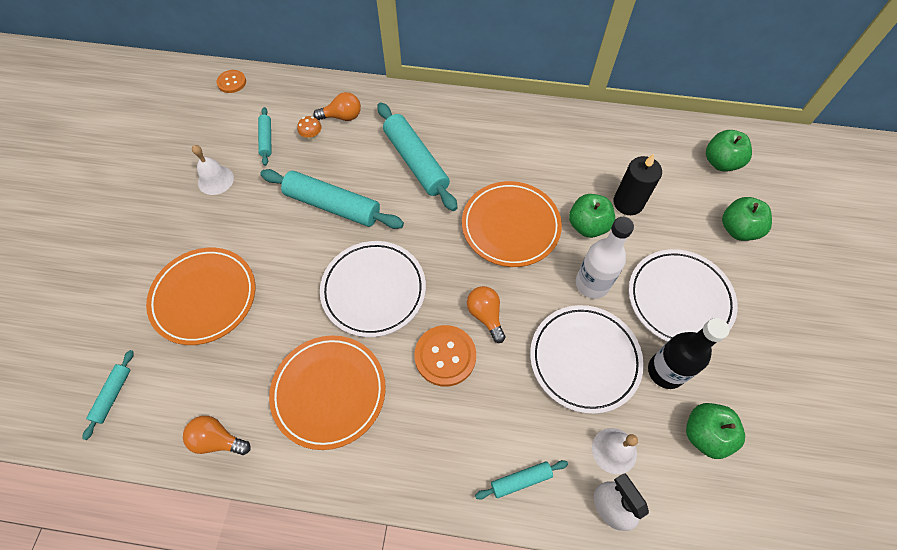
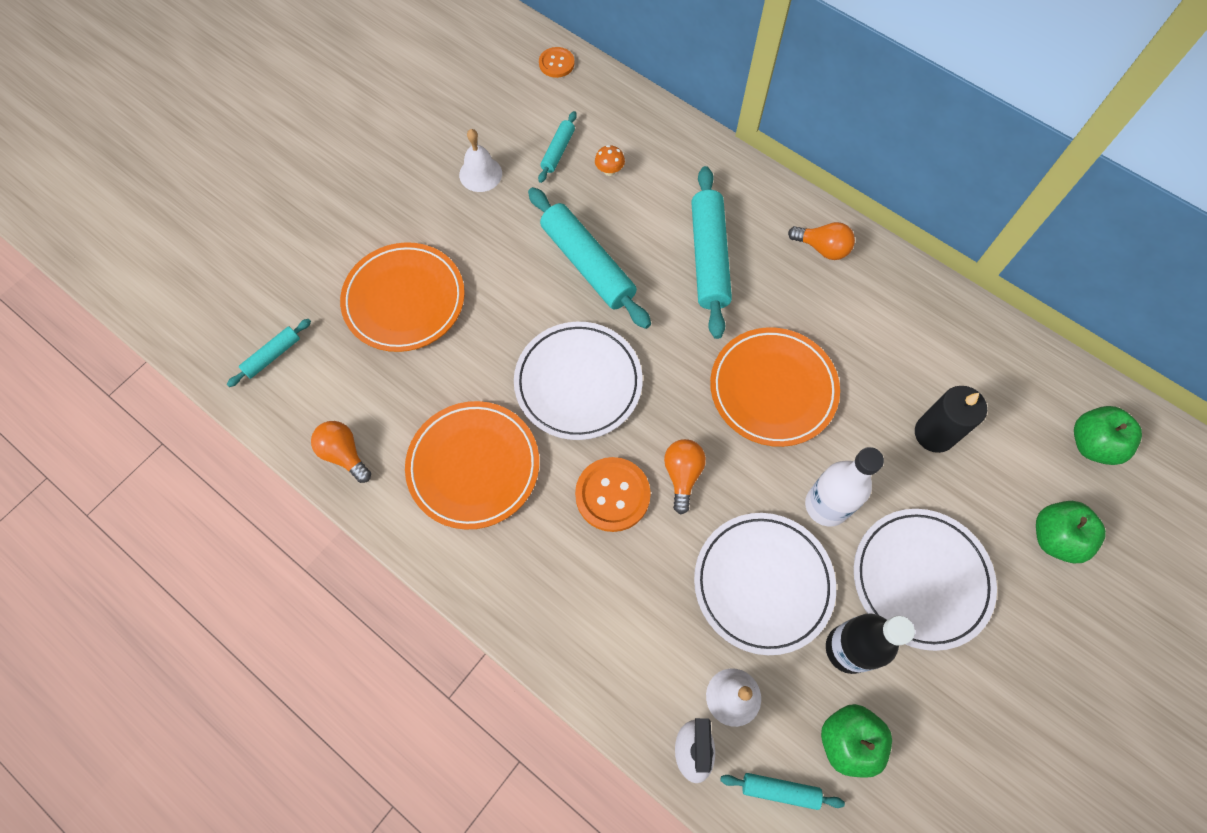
camera: 30 degrees right, 5 degrees up
(342, 116) = (656, 162): orange light bulb -> orange light bulb (822, 248)
(521, 480) = (614, 667): turquoise rolling pin -> turquoise rolling pin (780, 790)
(587, 226) = (865, 435): green apple -> none

